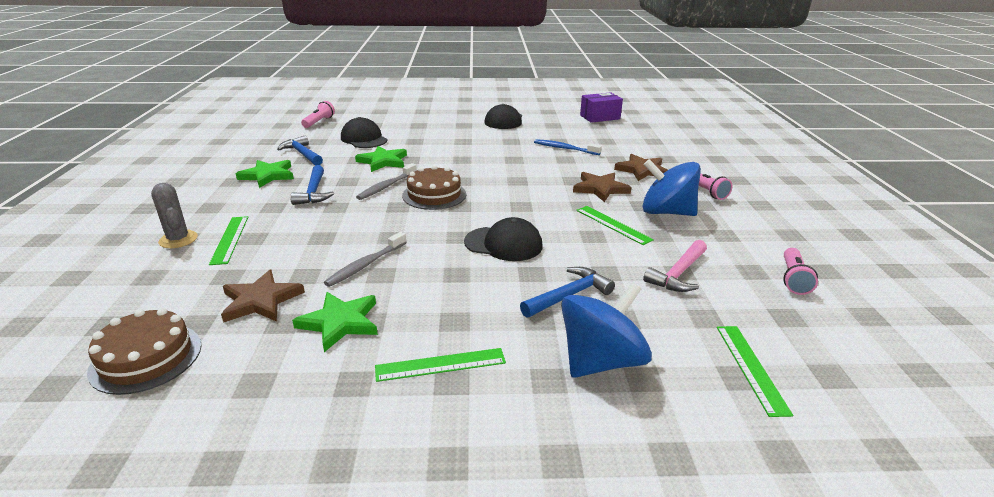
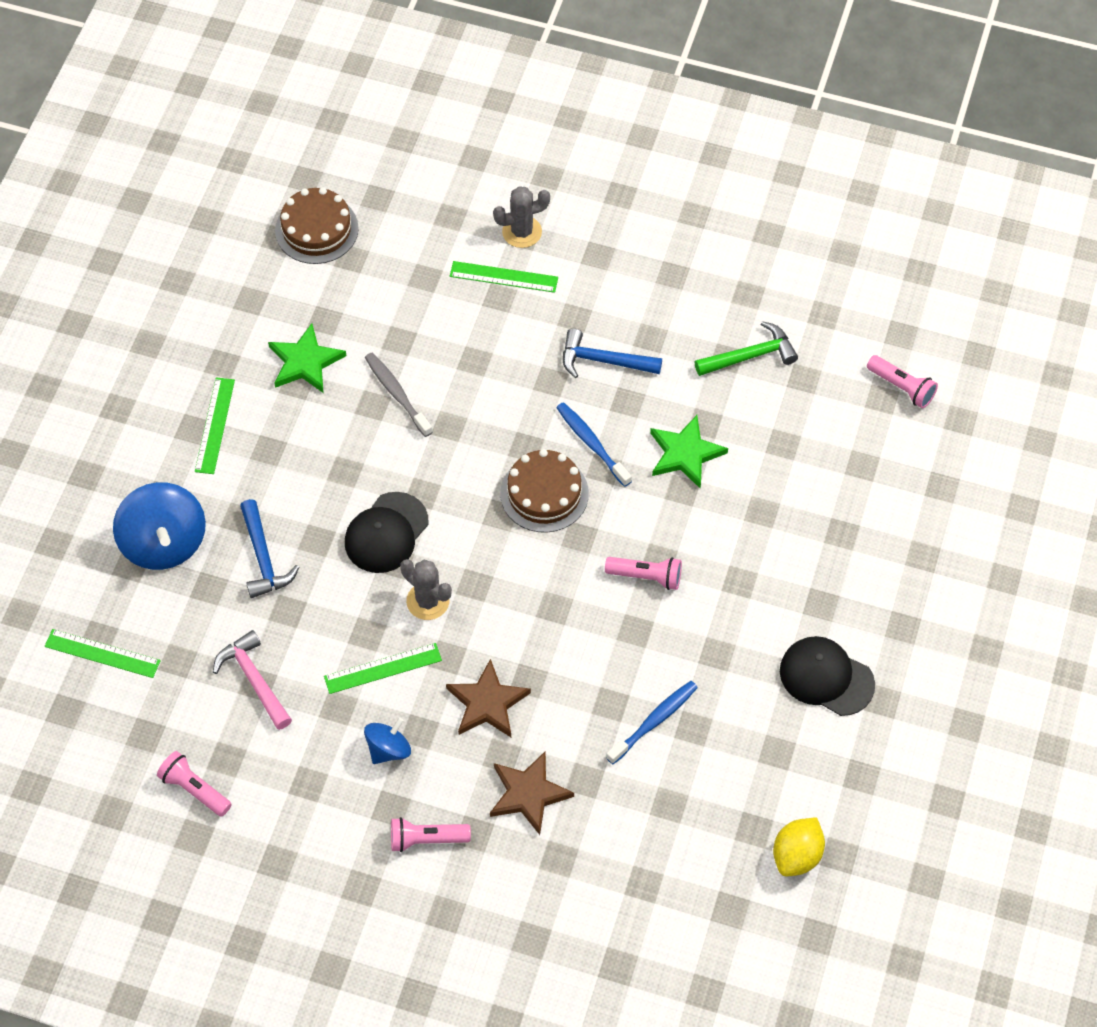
camera: 110 degrees right, 30 degrees up
(261, 300) = (368, 304): brown star -> none
(268, 175) = (679, 313): green star -> none
(302, 154) = (750, 356): blue hammer -> green hammer
(364, 139) = (793, 442): black cap -> none
(386, 186) = (592, 444): grey toothbrush -> blue toothbrush
(476, 160) = (646, 576): none -> pink flashlight
(547, 218) = (428, 601): none -> grey cactus
(600, 117) = (797, 855): purple box -> yellow lemon
(666, 212) = (388, 749): blue spinning top -> blue spinning top, size x0.56

